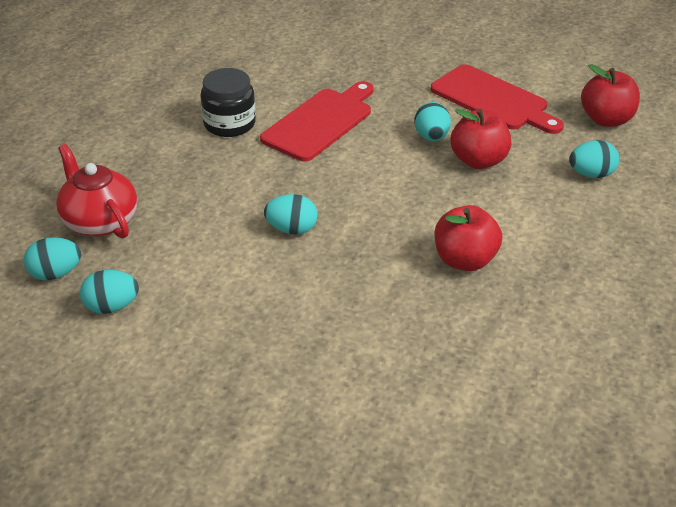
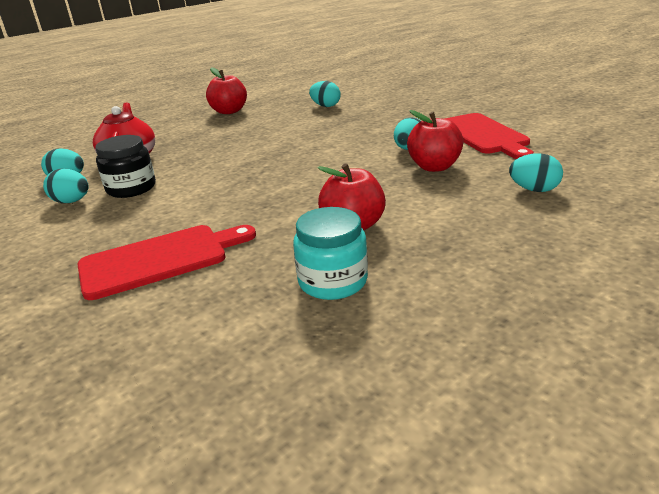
camera: 30 degrees right, 10 degrees down
(229, 124) = (271, 125): black jar -> black jar (131, 188)
(292, 229) = (241, 183): turquoise egg -> turquoise egg (325, 106)
(320, 122) = (333, 132): red cutting board -> red cutting board (160, 259)
(502, 329) = (333, 281): none -> turquoise jar
(606, 119) = (581, 158): red apple -> red apple (229, 111)

